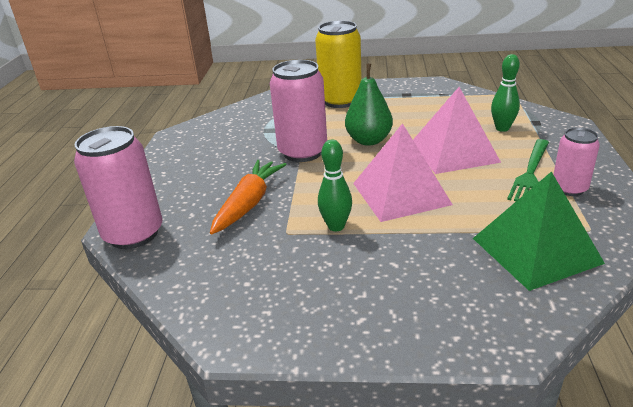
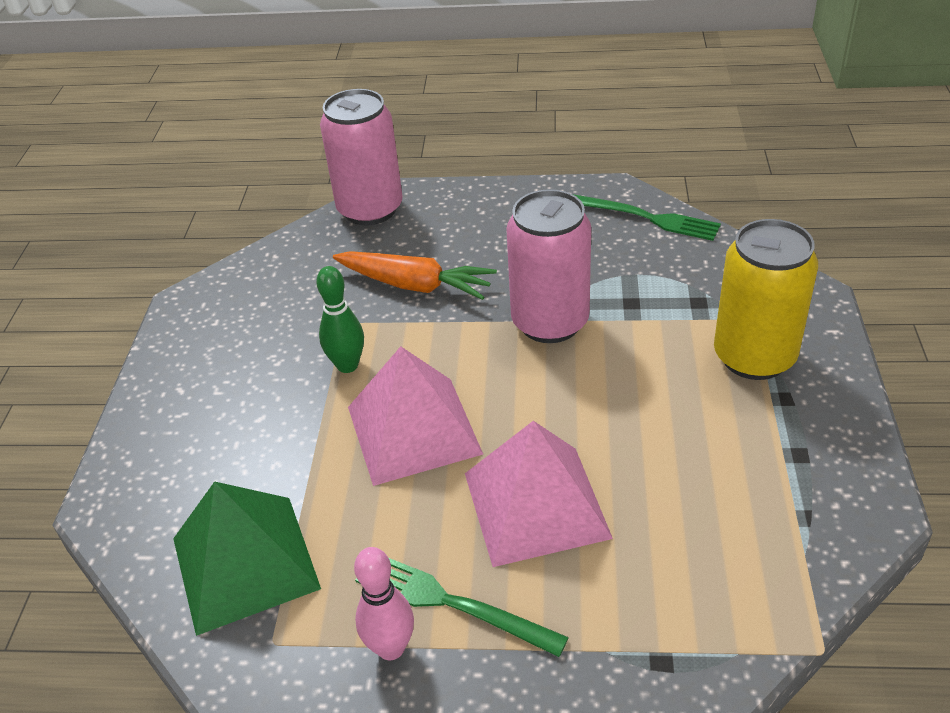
camera: 90 degrees right, 10 degrees up
(210, 125) = (647, 218): none -> green fork
(369, 140) = (585, 396): green pear -> none
(502, 128) = (630, 594): green bowling pin -> none
(569, 188) = (391, 648): pink can -> pink bowling pin

